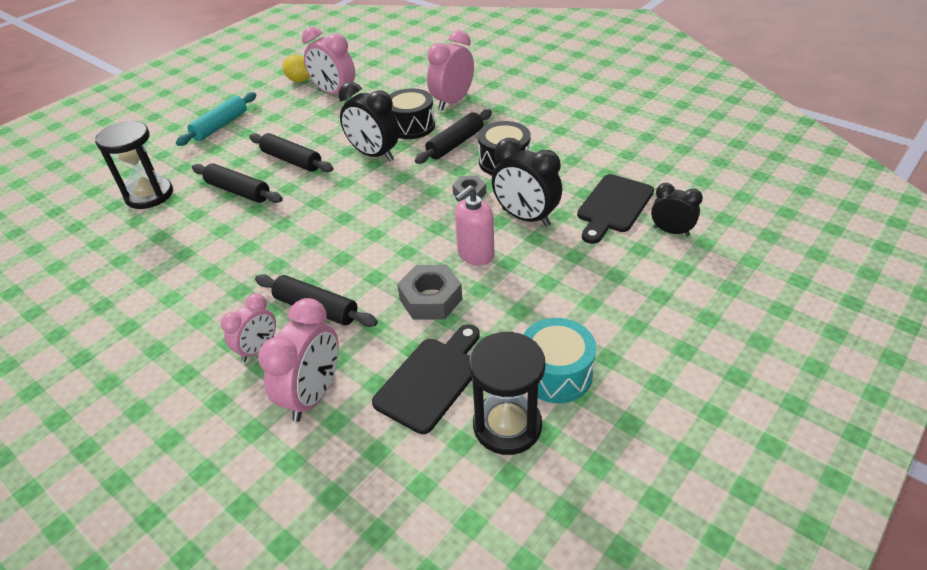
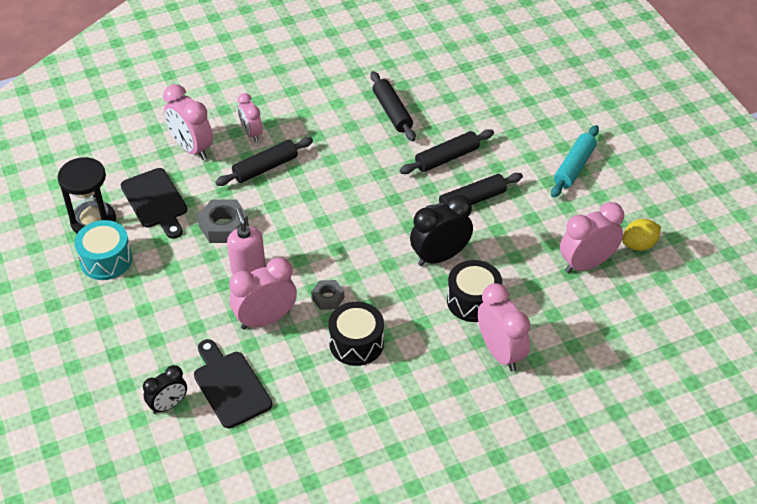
camera: 115 degrees right, 5 degrees up
(149, 195) = (481, 108): black hourglass -> none
(220, 126) = (574, 167): turquoise rolling pin -> turquoise rolling pin turned 60 degrees clockwise
(455, 144) = (415, 321): black rolling pin -> black rolling pin (392, 112)
(525, 217) = (265, 319): black clock -> pink clock

